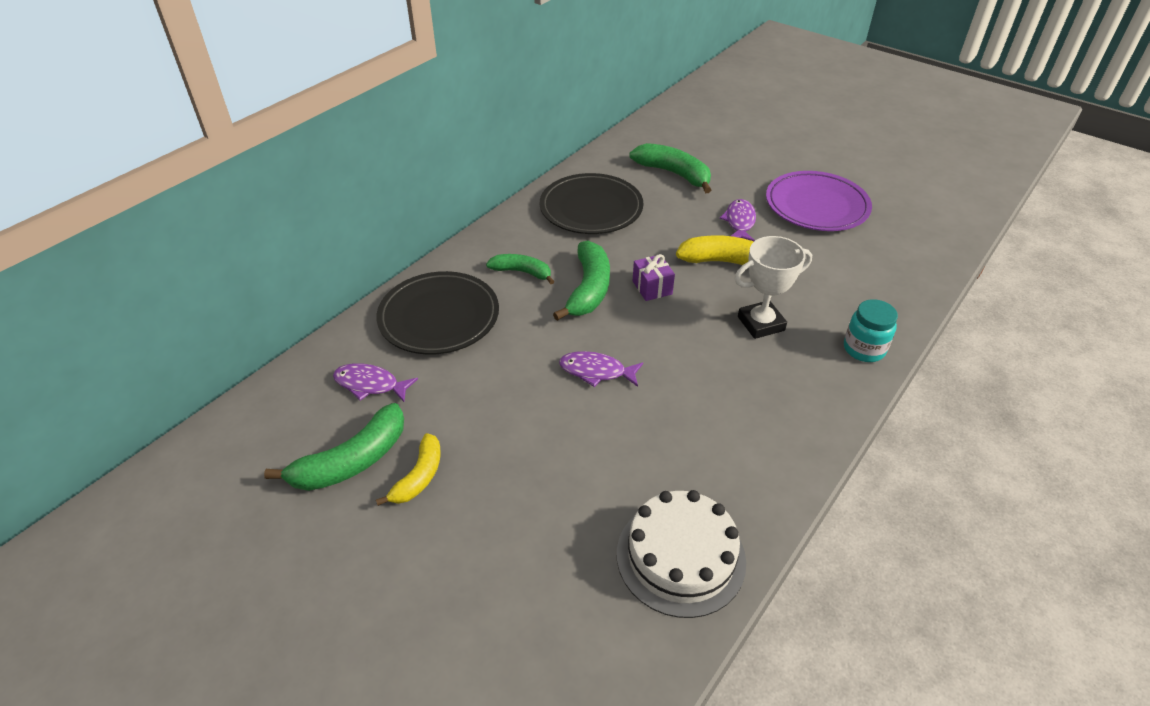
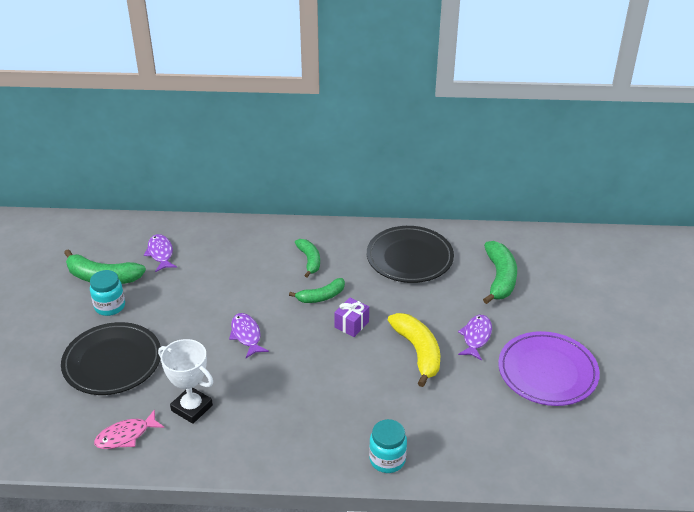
camera: 55 degrees right, 5 degrees down
(419, 476) = (110, 306): yellow banana -> turquoise jar
(439, 317) = (236, 249): black plate -> black plate (112, 362)
(589, 289) = (321, 296): green banana -> green banana, size x0.64
(680, 557) = (126, 436): white cake -> pink fish
(739, 222) = (476, 337): purple fish -> purple fish turned 45 degrees counterclockwise
(761, 323) = (364, 393): white trophy -> white trophy (192, 408)

